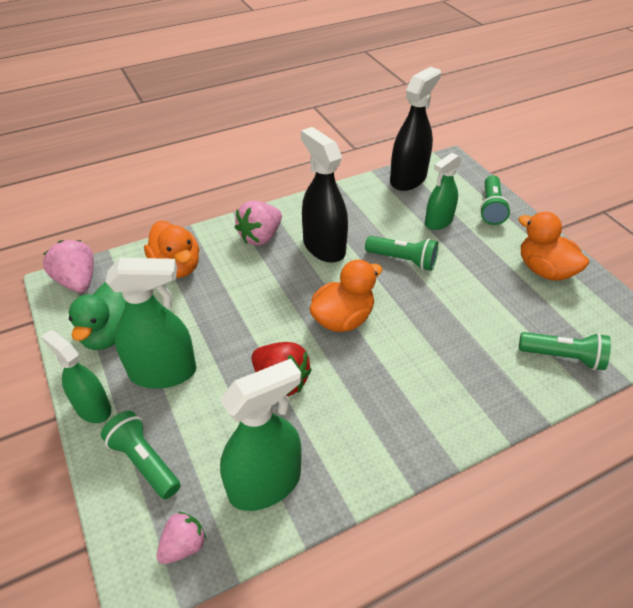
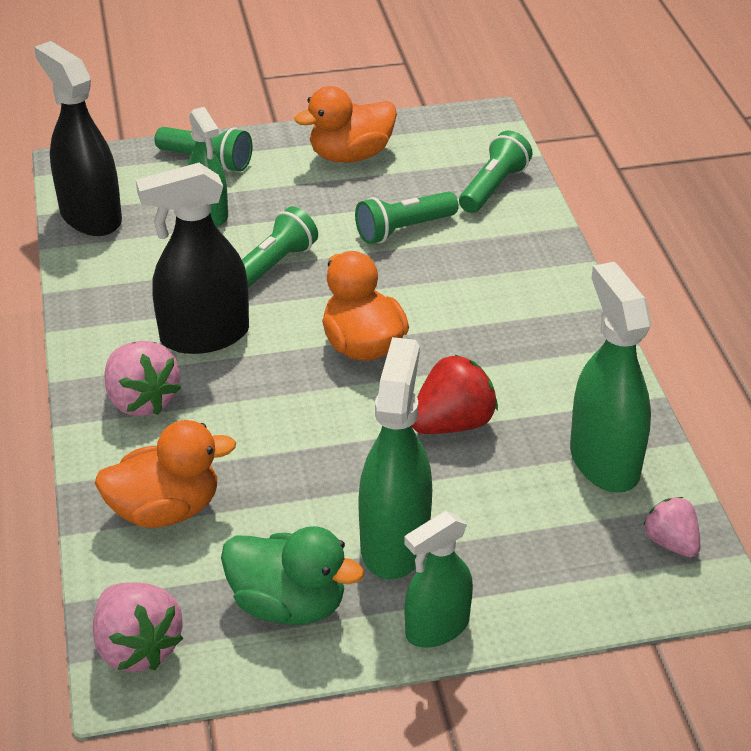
camera: 75 degrees left, 5 degrees down
(77, 281) = (137, 647): pink strawberry -> pink strawberry turned 105 degrees counterclockwise
(144, 461) = (545, 573): green flashlight -> green flashlight (403, 229)

